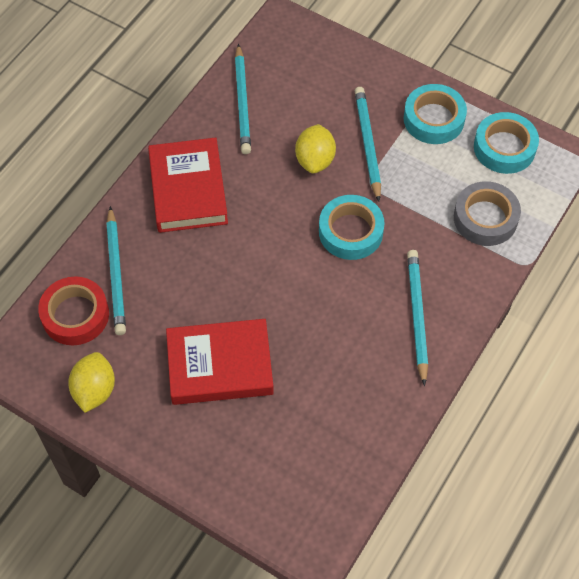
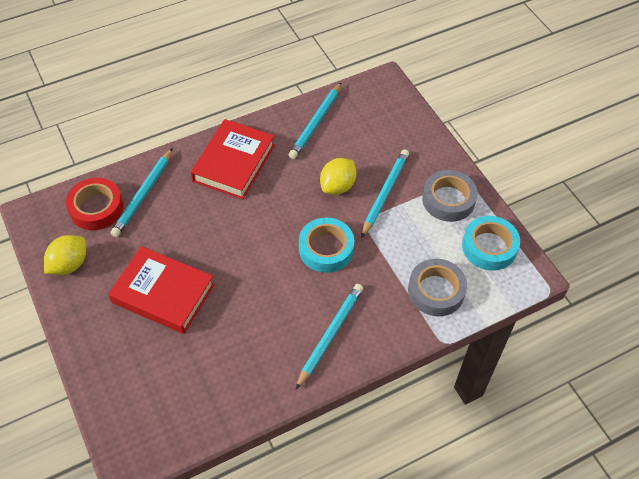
camera: 30 degrees right, 5 degrees down
(433, 119) = (448, 200): turquoise tape -> grey tape

